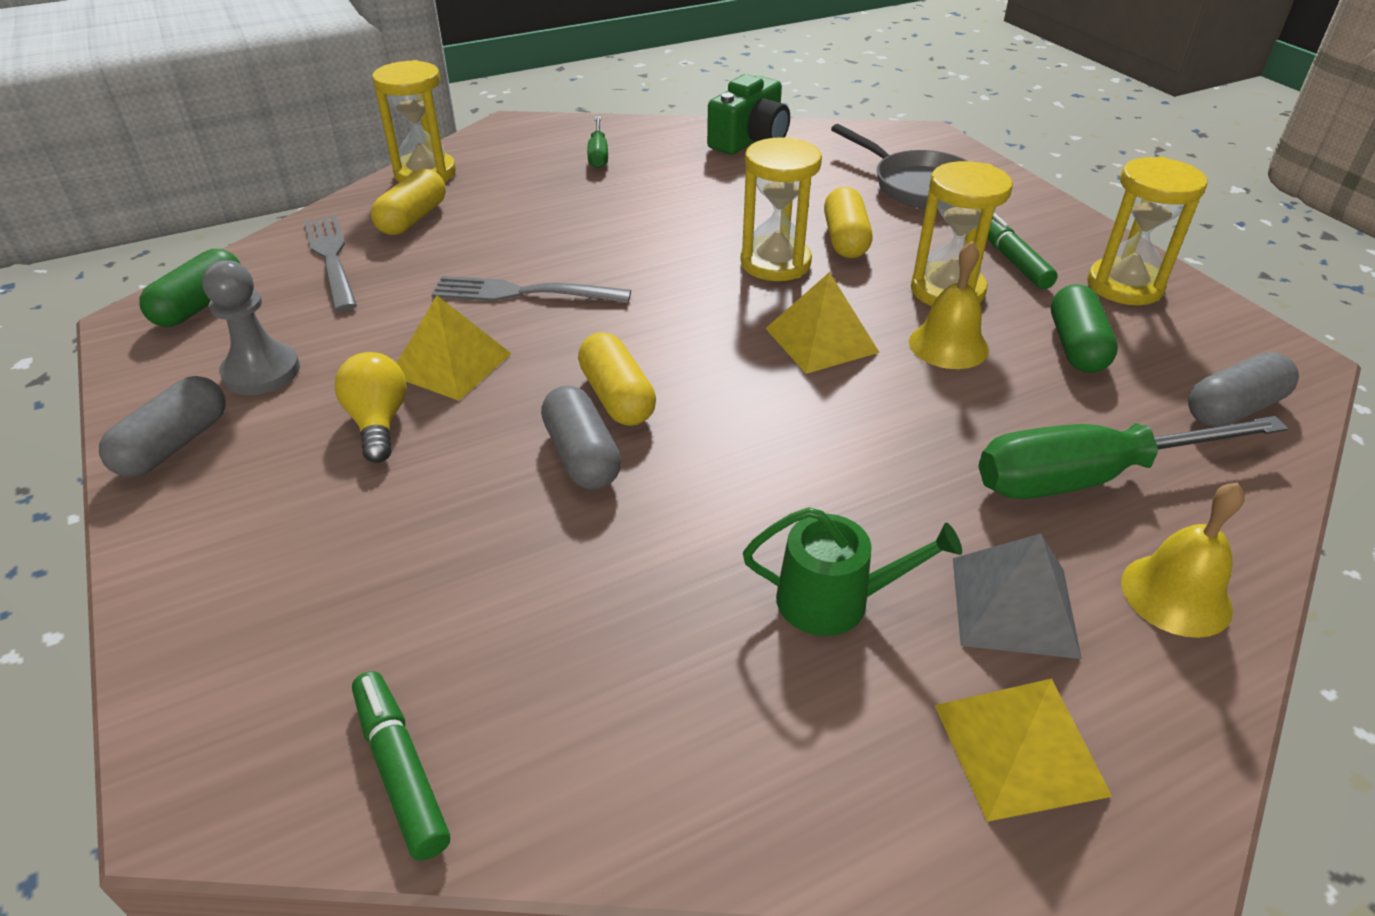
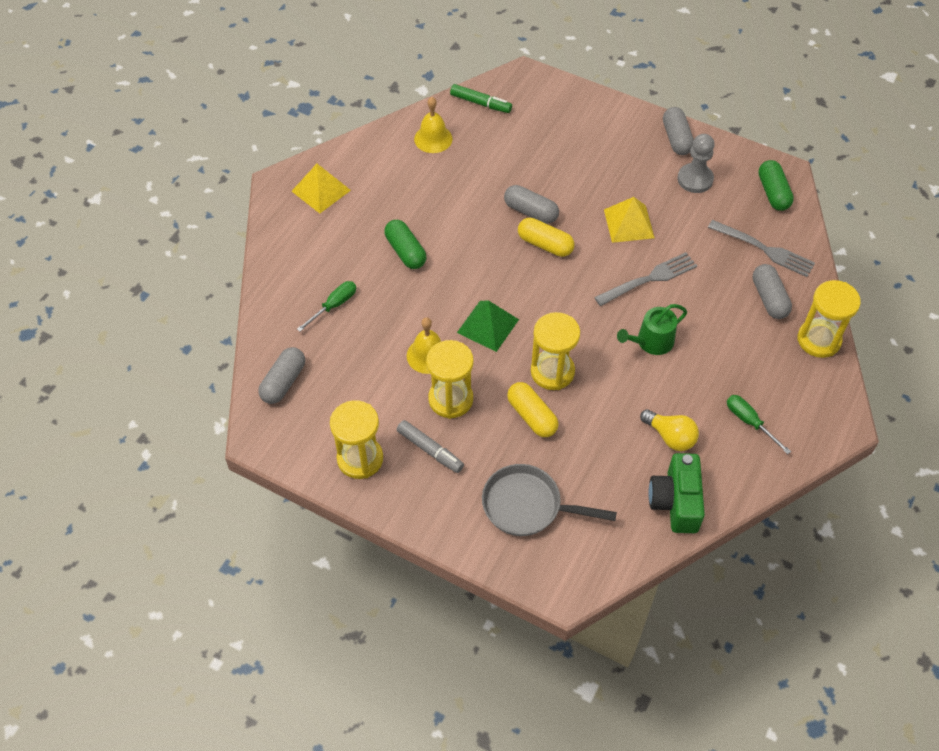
camera: 145 degrees right, 15 degrees up
(378, 422) = (620, 184): yellow light bulb -> yellow light bulb (670, 437)
(413, 219) = (769, 298): yellow capsule -> grey capsule
(821, 340) = (488, 325): yellow pyramid -> green pyramid
(834, 600) = (399, 206): green watering can -> green watering can (651, 342)
(1012, 260) = (430, 450): green marker -> grey marker
(1014, 606) = (340, 234): grey pyramid -> none
(1076, 346) = (368, 389): green capsule -> green capsule (405, 251)
(1090, 477) = (334, 306): green screwdriver -> green screwdriver, size x0.51
(1176, 595) = (288, 267): yellow bell -> yellow bell (433, 139)

